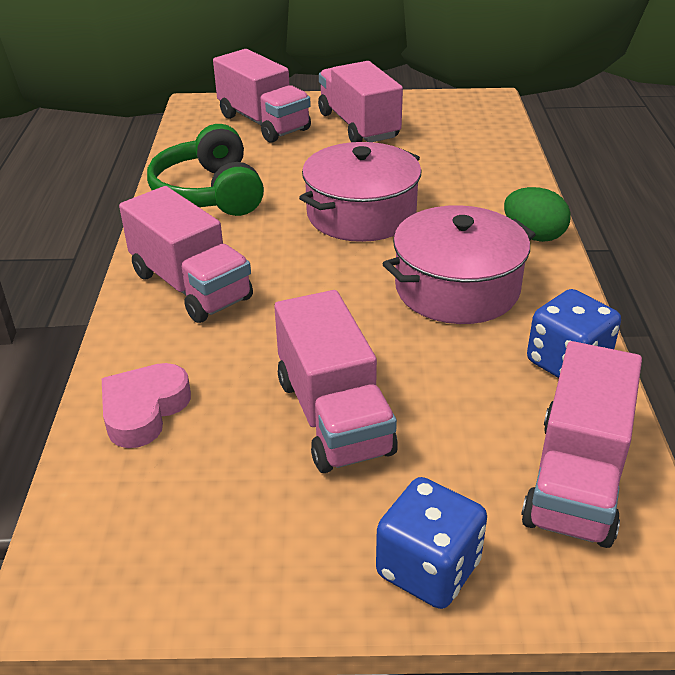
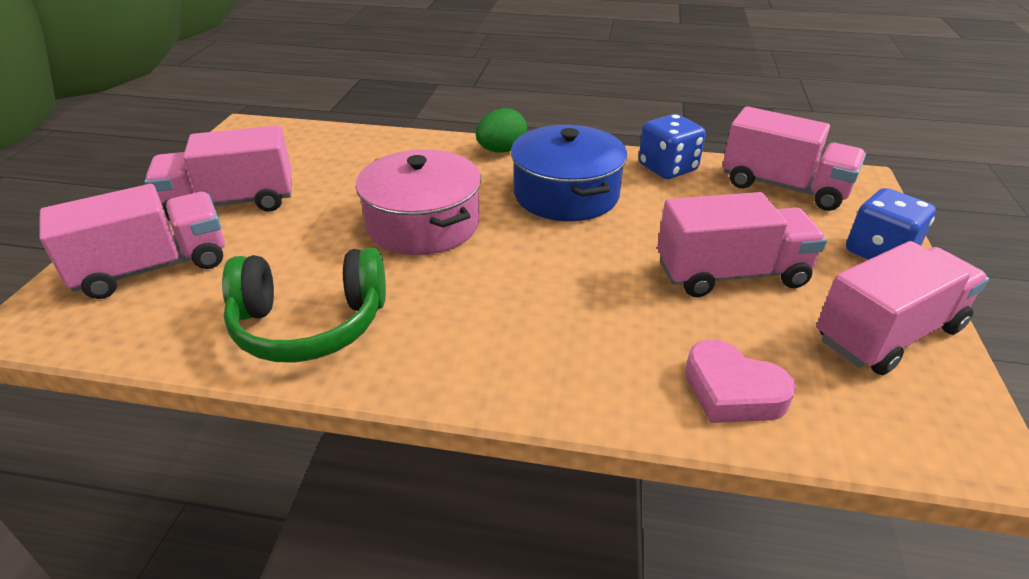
camera: 80 degrees left, 0 degrees up
(191, 286) = (516, 349): pink truck -> pink truck (888, 334)
(457, 288) = (566, 194): pink pot -> blue pot

